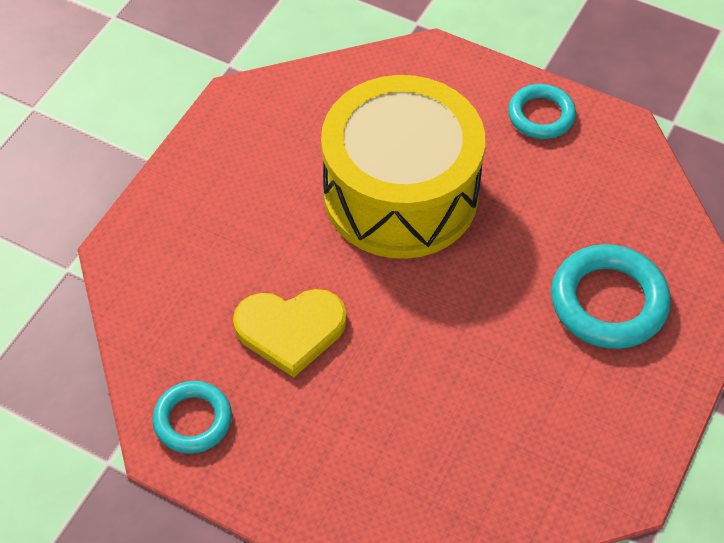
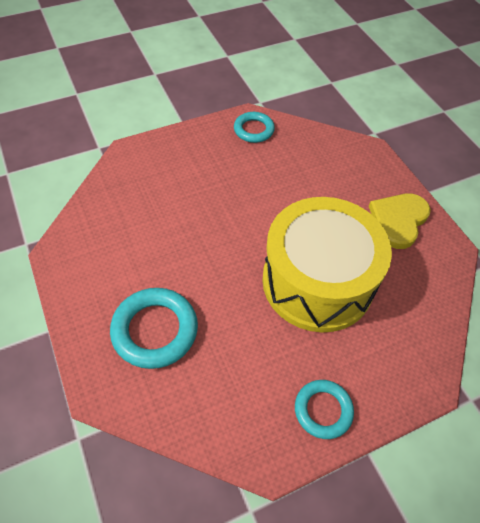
camera: 125 degrees right, 0 degrees up
(290, 330) = (269, 184): yellow heart -> yellow heart (398, 220)

